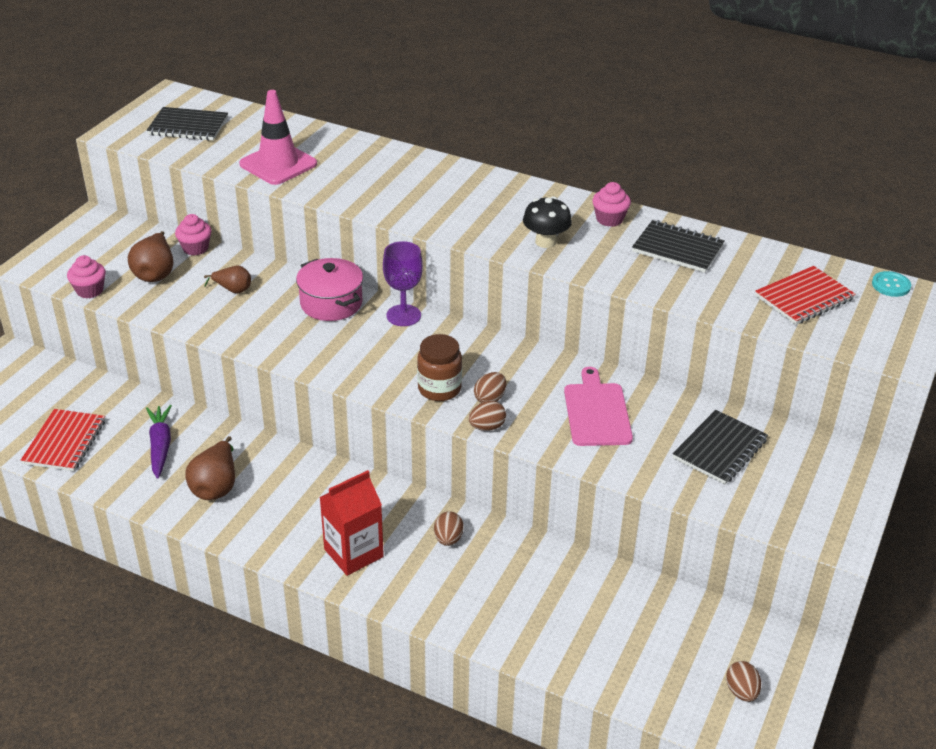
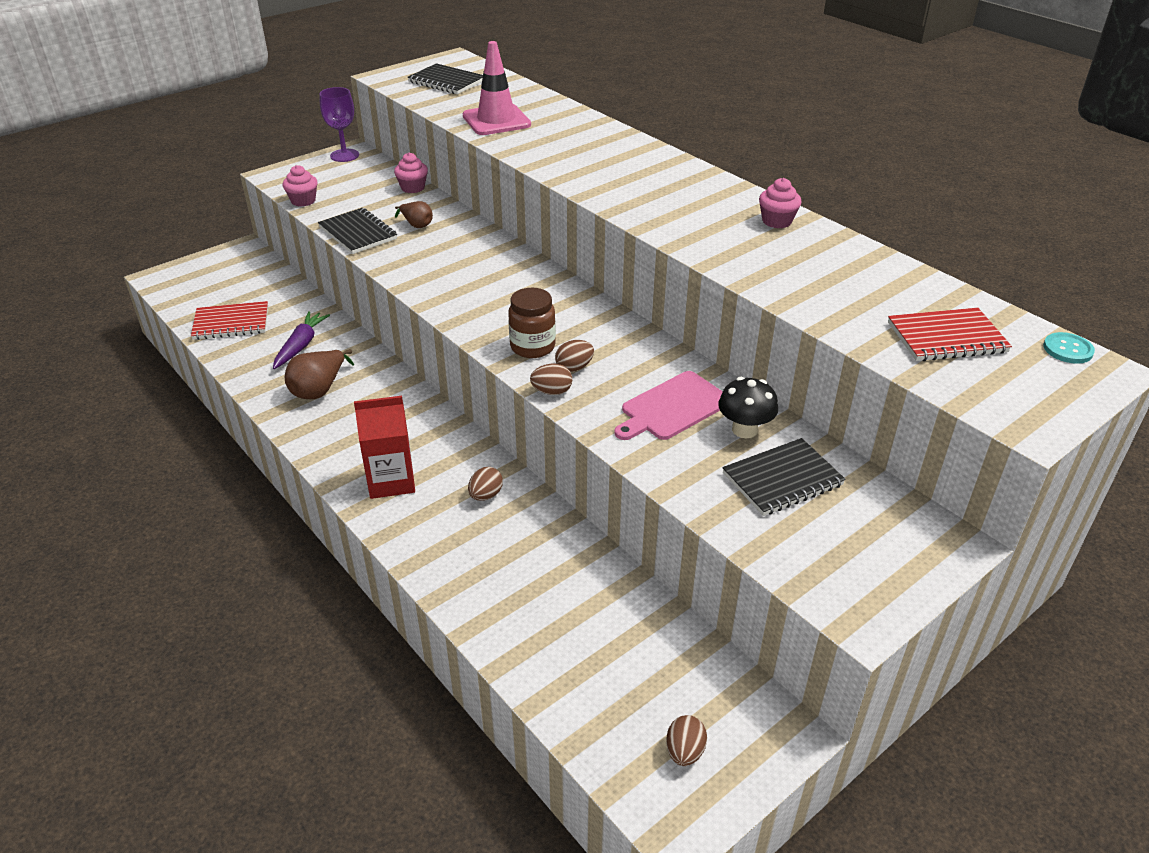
camera: 25 degrees right, 0 degrees up
(65, 442) = (231, 323): red notebook -> red notebook turned 45 degrees clockwise
(155, 273) = (365, 199): brown pear -> none
(331, 303) = (491, 254): pink pot -> none
(403, 315) = (548, 278): purple goblet -> purple goblet (344, 155)
(545, 242) = (694, 227): black mushroom -> black mushroom (744, 430)
(596, 412) = (673, 407): pink cutting board -> pink cutting board turned 150 degrees counterclockwise
(677, 249) = (831, 261): black notebook -> black notebook (358, 233)

